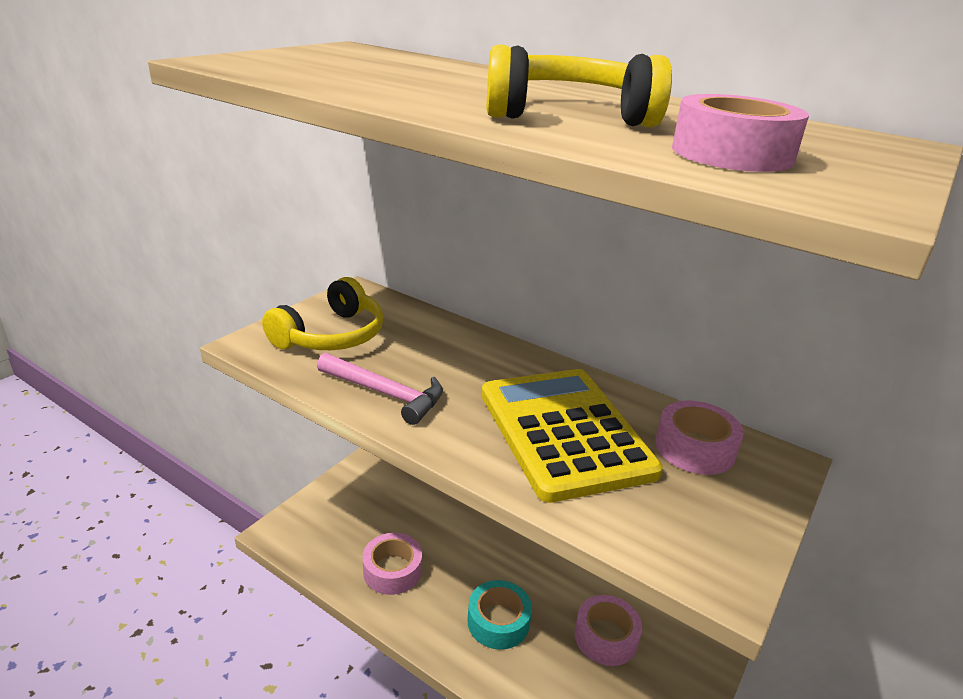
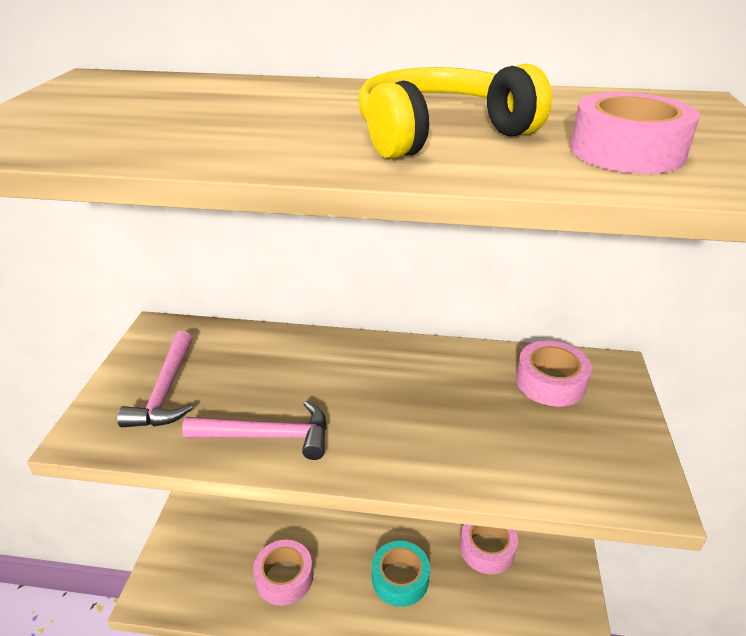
camera: 25 degrees left, 5 degrees up
(331, 335) = (166, 391): yellow headphones -> pink hammer
(564, 432) = (448, 410): yellow calculator -> none

